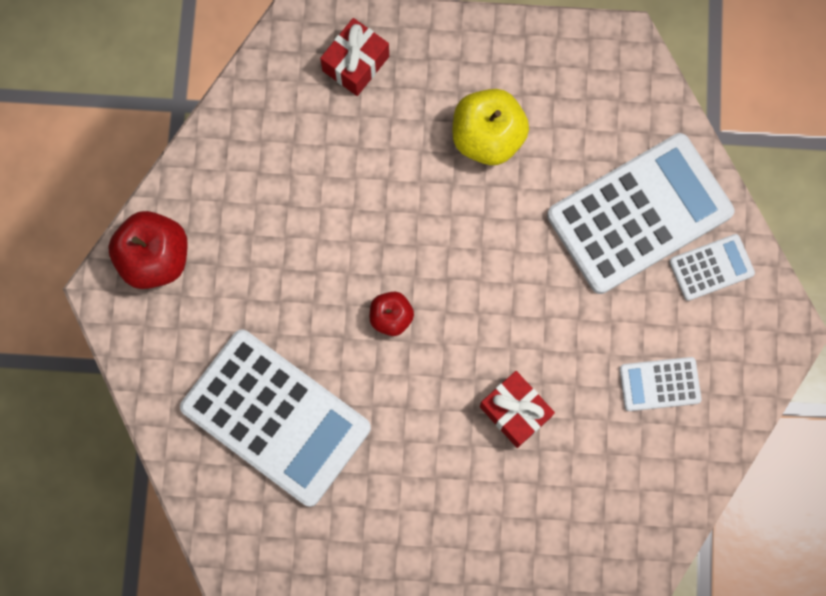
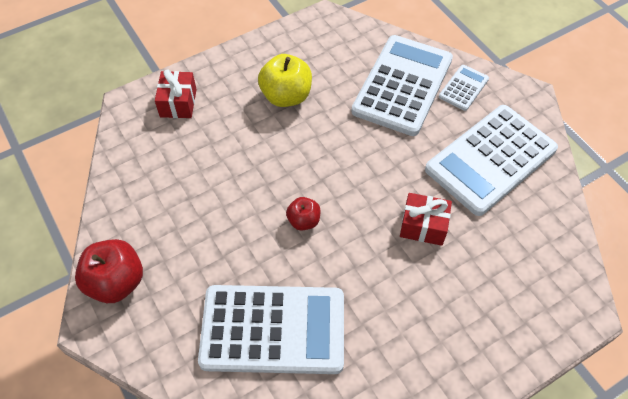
camera: 35 degrees left, 20 degrees down
(659, 384) = (490, 159): white calculator -> white calculator, size x2.20

